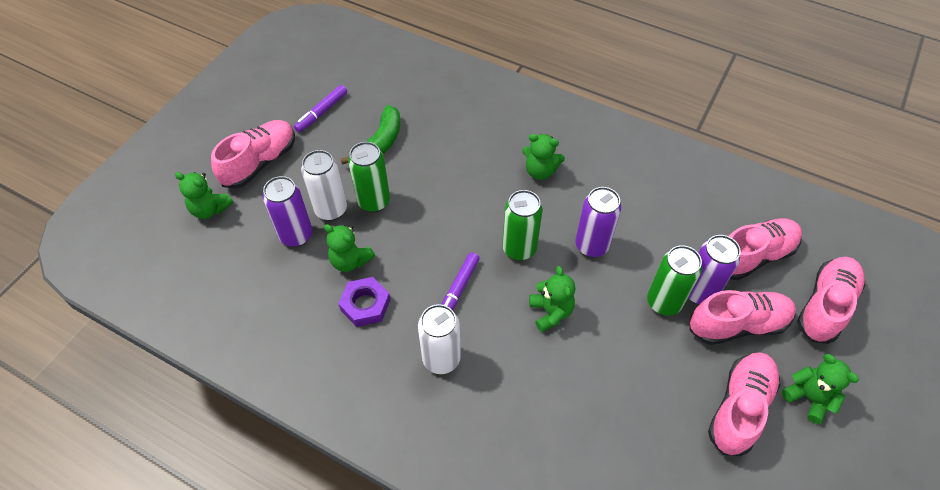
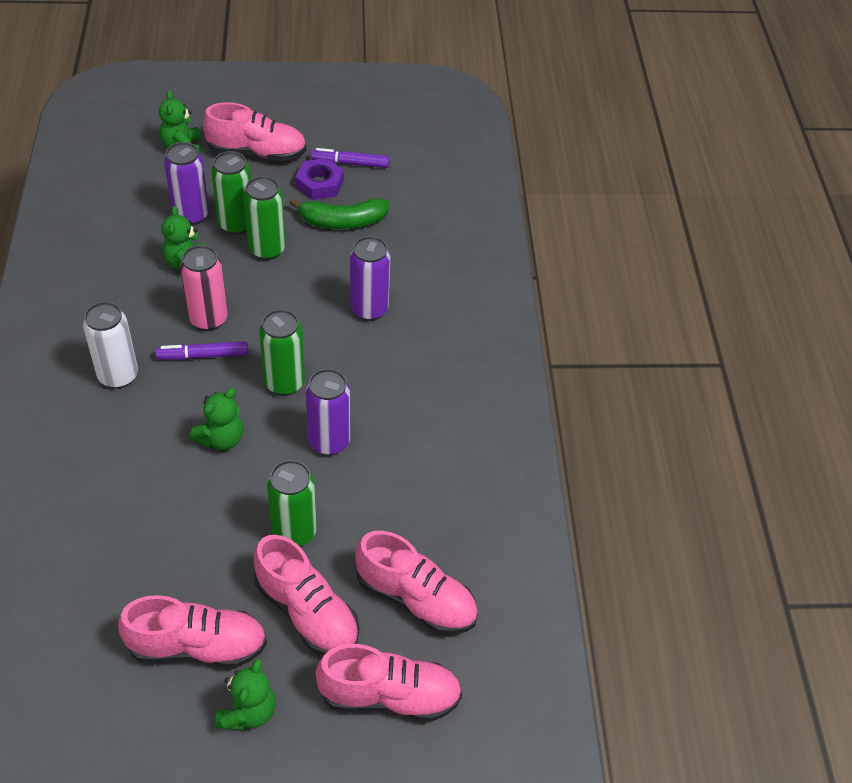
camera: 55 degrees right, 5 degrees down
(331, 210) = (236, 224): white can -> green can
(365, 305) = (145, 297): purple nut -> purple nut (320, 184)
(421, 270) = (208, 319): none -> pink can
(540, 171) = (400, 360): green teddy bear -> none
(699, 292) = (329, 561): purple can -> purple can (369, 309)

